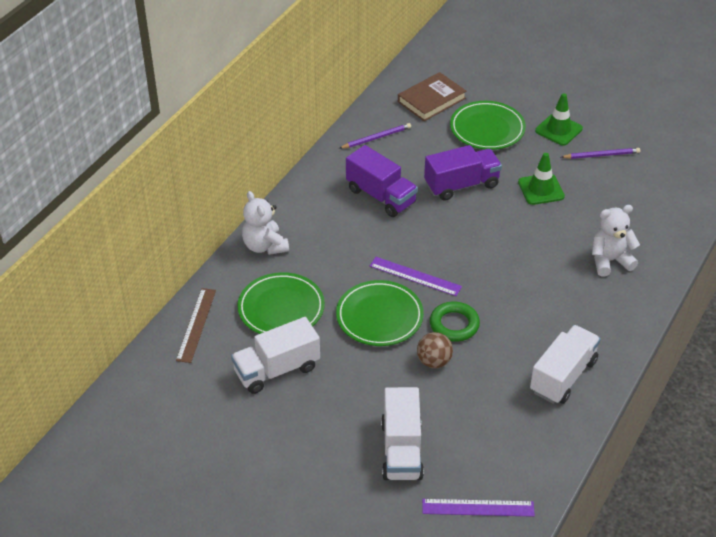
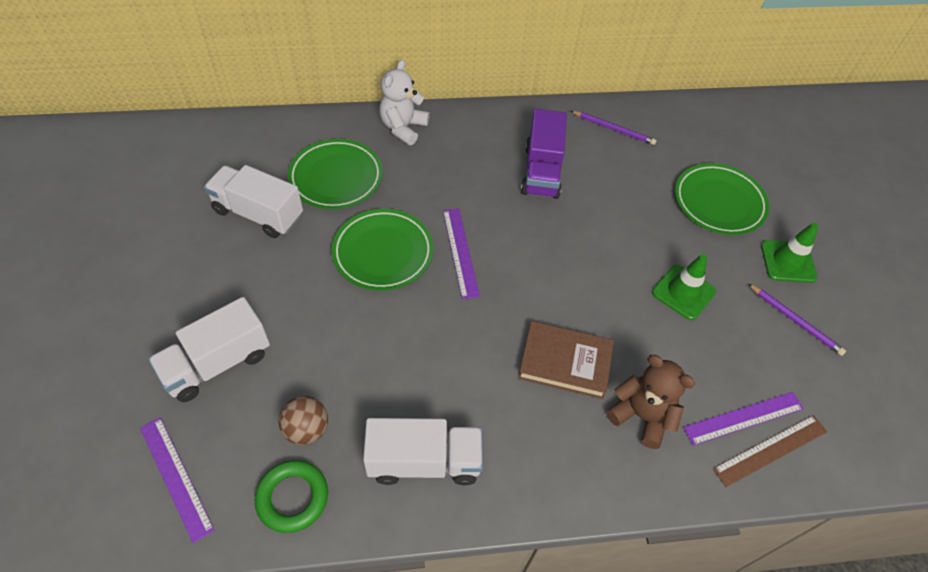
camera: 50 degrees right, 10 degrees up
(196, 324) = (273, 134): brown ruler -> brown ruler (770, 450)
(431, 100) = (708, 141): brown book -> brown book (565, 362)
(434, 361) = (357, 328): brown ball -> brown ball (306, 429)
(454, 325) = (421, 318): green ring -> green ring (292, 498)
(461, 185) = (619, 223): purple truck -> none
(609, 261) = (641, 416): white teddy bear -> brown teddy bear
(645, 219) = (744, 418): none -> purple ruler

